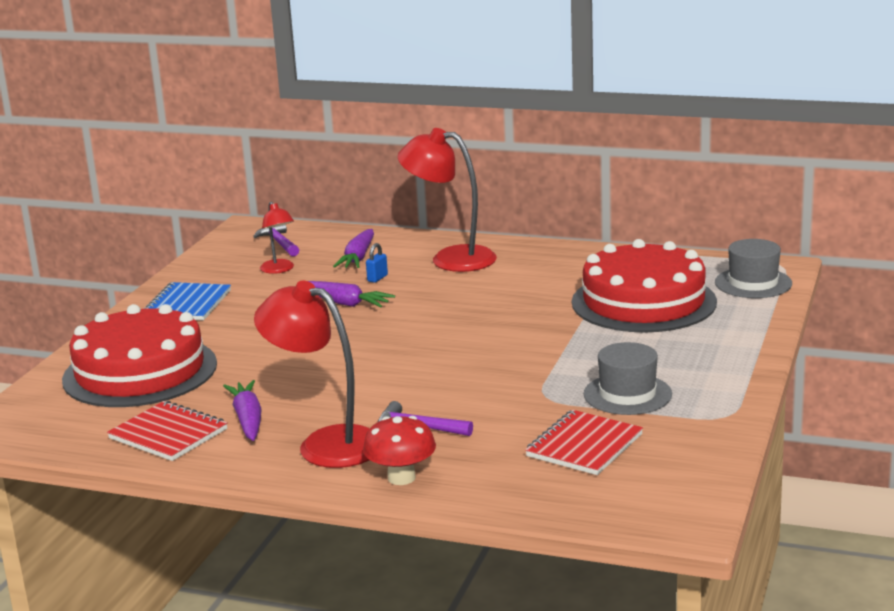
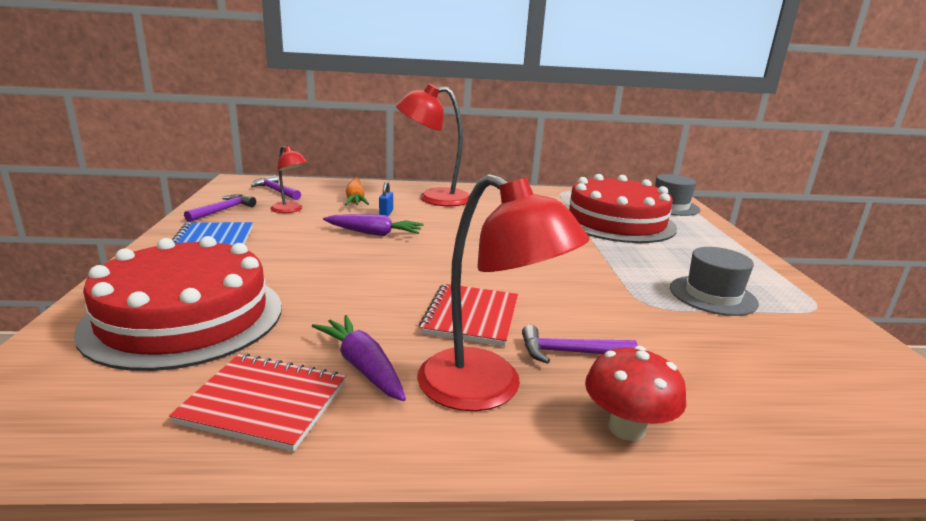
camera: 25 degrees left, 0 degrees up
(213, 267) = (223, 210): none -> purple hammer
(325, 444) = (487, 389): red lamp -> red lamp turned 150 degrees counterclockwise
(358, 258) = (355, 199): purple carrot -> orange carrot
(584, 445) = (754, 353): red notebook -> red notebook (471, 316)

